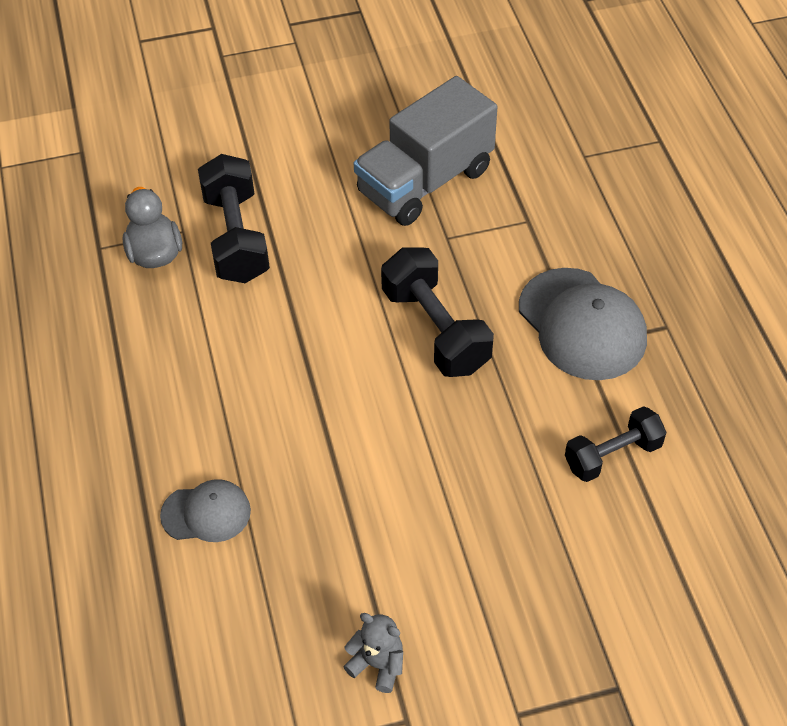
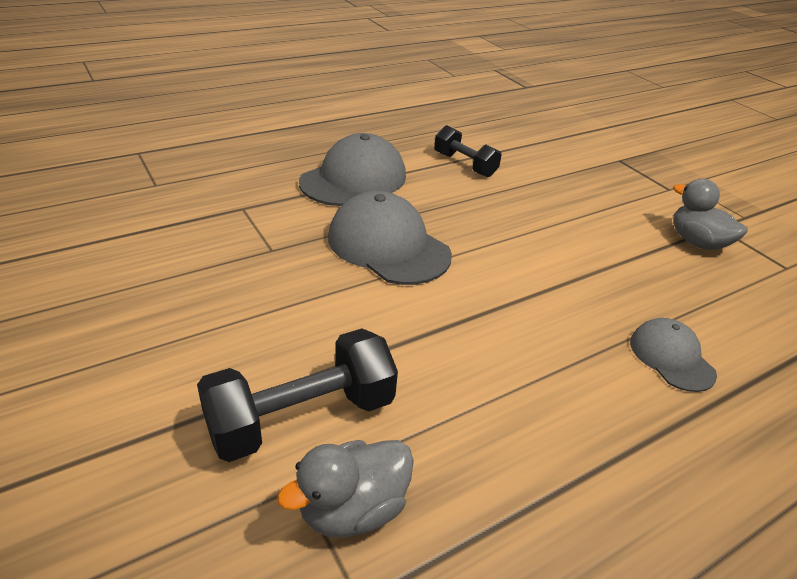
camera: 110 degrees left, 15 degrees down
(377, 664) = (697, 242): grey teddy bear -> grey duck
(425, 181) = (190, 271): grey truck -> none
(435, 330) = (388, 246): black dumbbell -> grey cap

